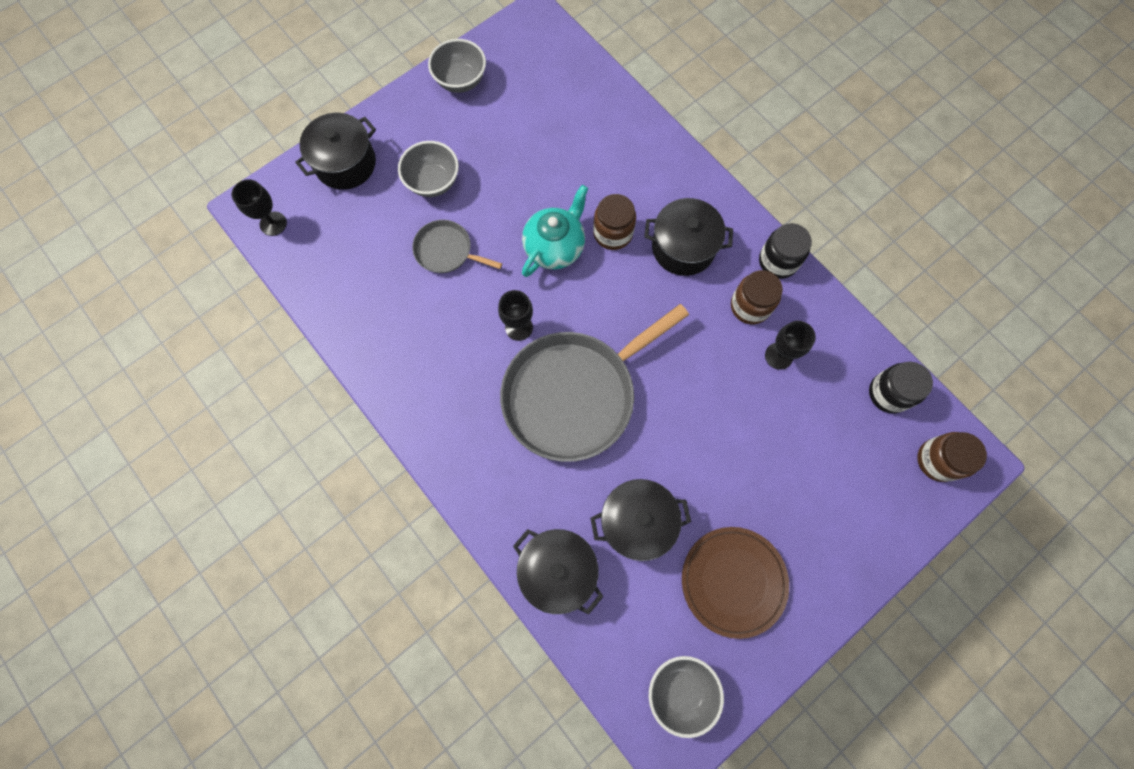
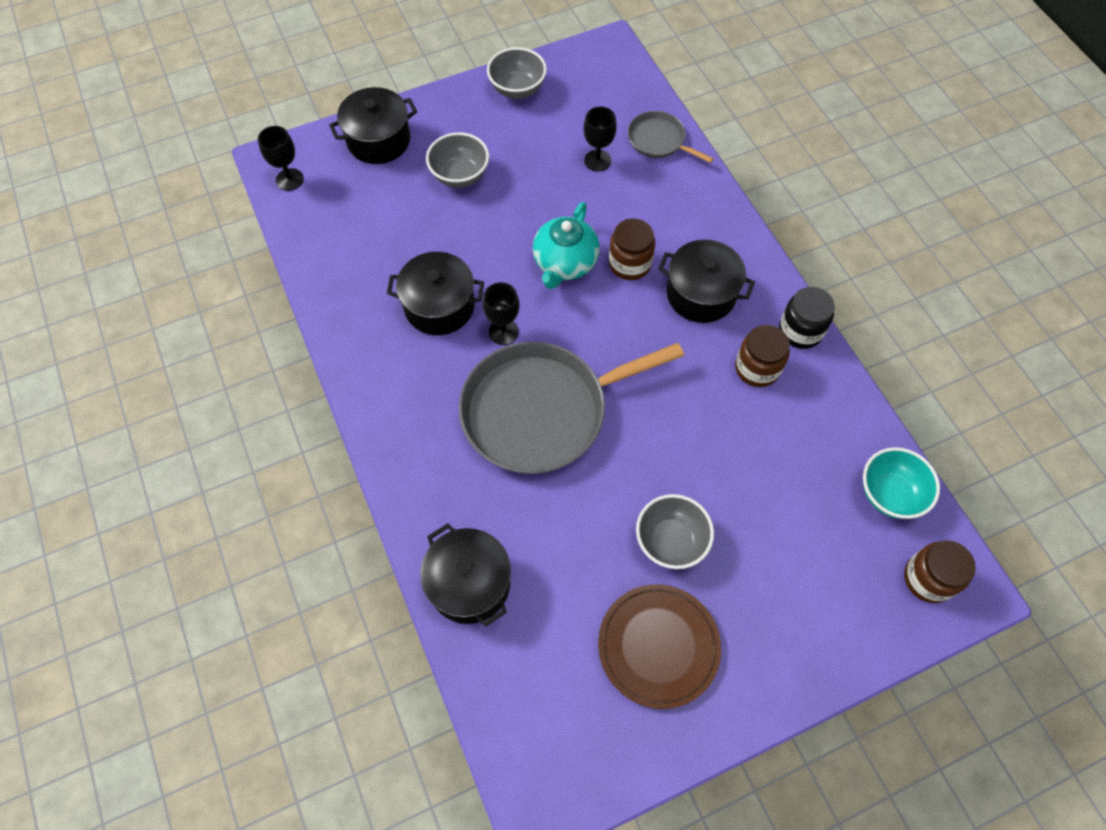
camera: 15 degrees right, 10 degrees down
(446, 251) = (452, 242): grey pan -> grey pan (659, 140)
(555, 247) = (565, 263): turquoise teapot -> turquoise teapot turned 150 degrees clockwise
(637, 522) = (570, 556): black pot -> black pot (439, 306)
(680, 690) = (565, 746): grey bowl -> grey bowl (670, 541)
(779, 356) = (775, 425): black goblet -> black goblet (597, 160)
(888, 393) = (889, 494): black jar -> turquoise bowl

